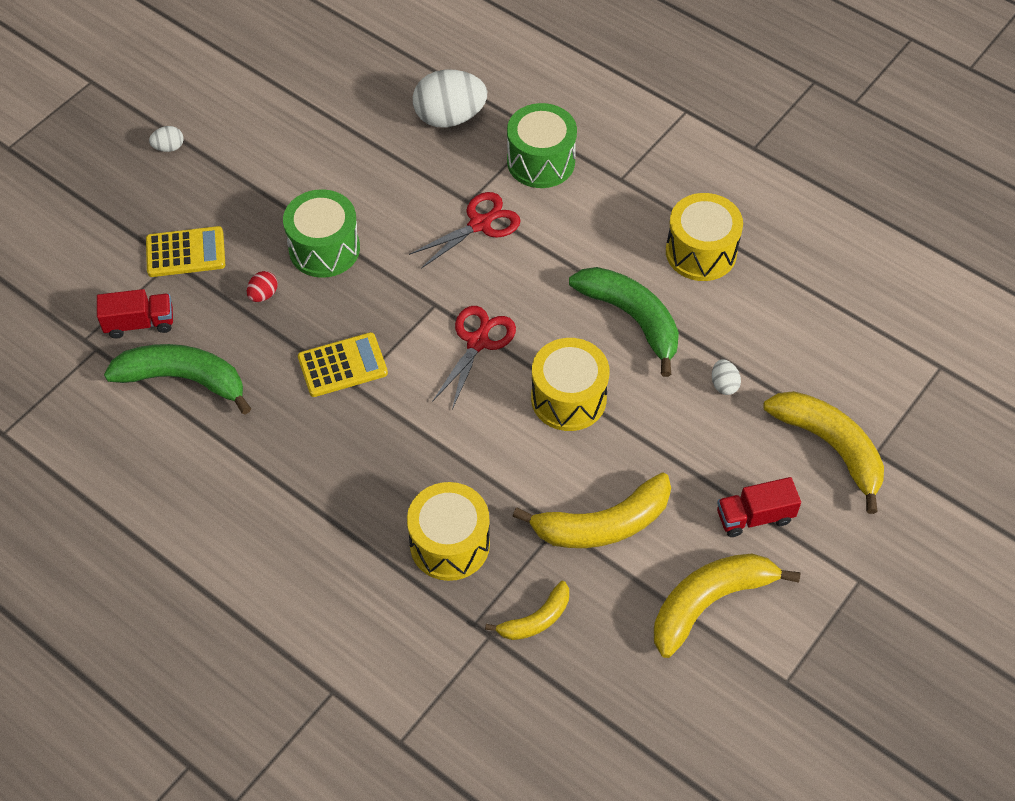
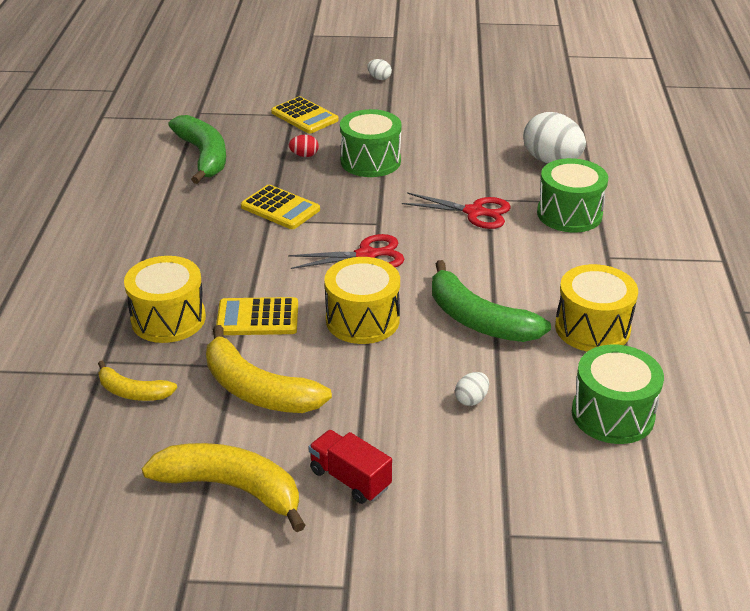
camera: 55 degrees right, 20 degrees down
(140, 323) = (231, 124): red truck -> none
(503, 474) = (257, 318): none -> yellow calculator
(632, 318) = (478, 320): green banana -> green banana turned 120 degrees clockwise
(804, 308) = (612, 414): none -> green drum
(830, 447) = (478, 498): yellow banana -> none

